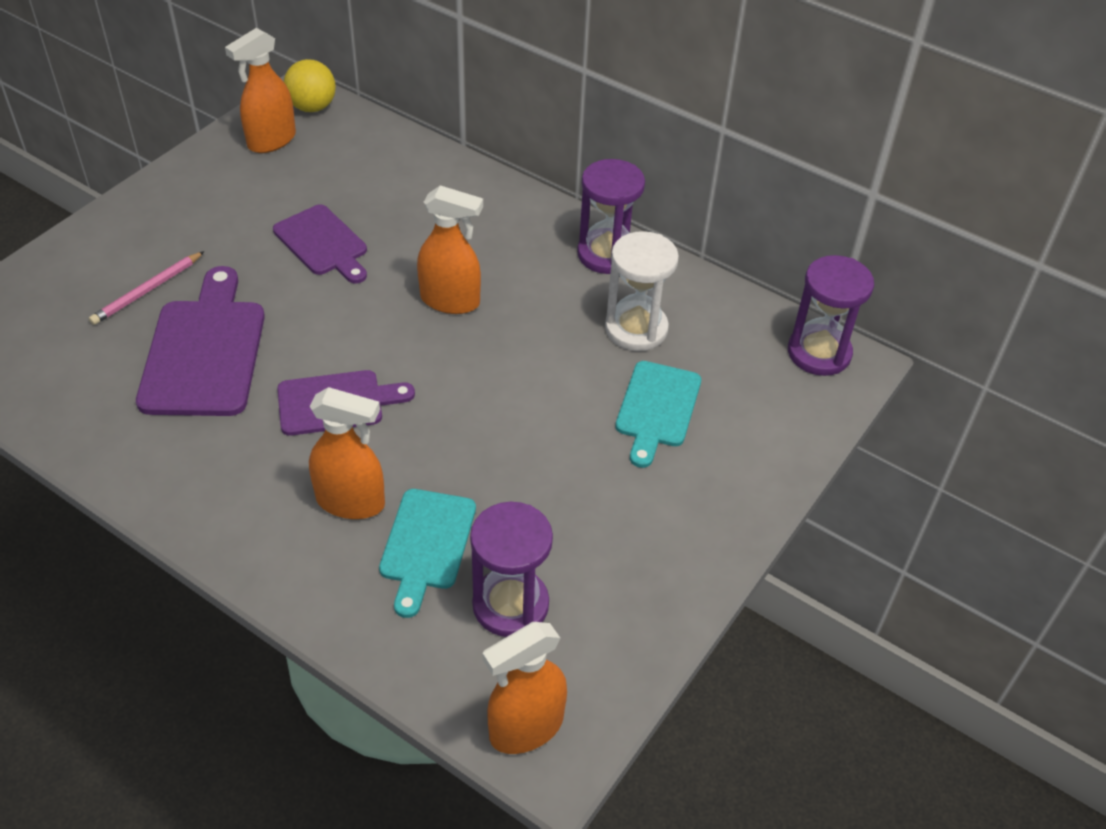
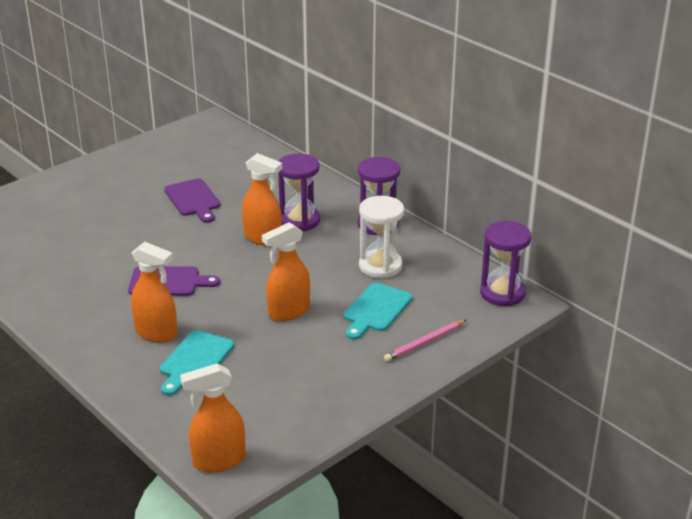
camera: 15 degrees right, 15 degrees down
(147, 290) = (75, 212): pink pencil -> pink pencil (425, 342)
(205, 351) = (97, 247): purple cutting board -> none
(271, 141) = (182, 143): orange spray bottle -> orange spray bottle (288, 312)
(312, 107) = (216, 128): yellow ball -> none
(510, 605) = (235, 398): purple hourglass -> purple hourglass (299, 221)

